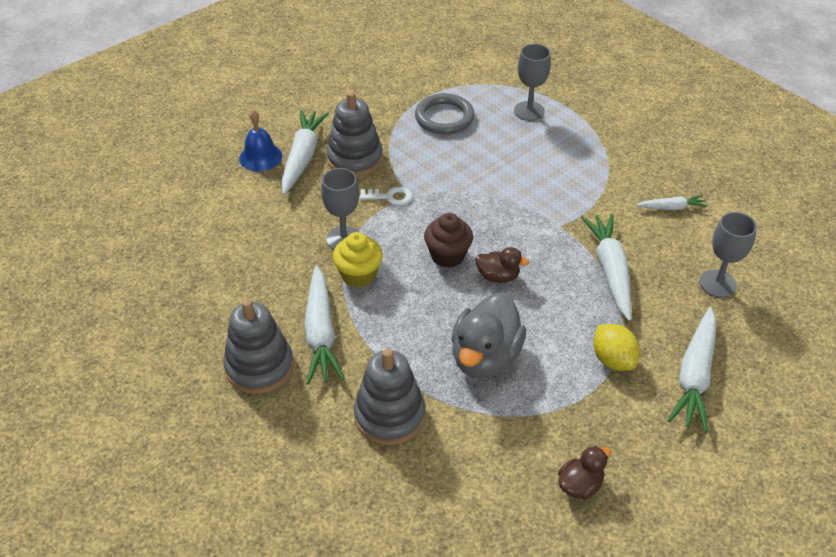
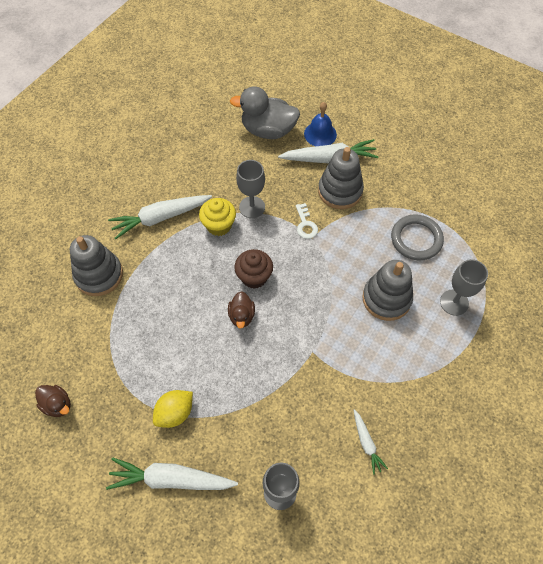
camera: 75 degrees right, 15 degrees up
(259, 367) = (126, 193): grey stacking toy -> grey stacking toy (386, 299)
(485, 357) = (159, 322): grey duck -> grey duck (268, 130)
(610, 271) = (271, 399): white carrot -> none

